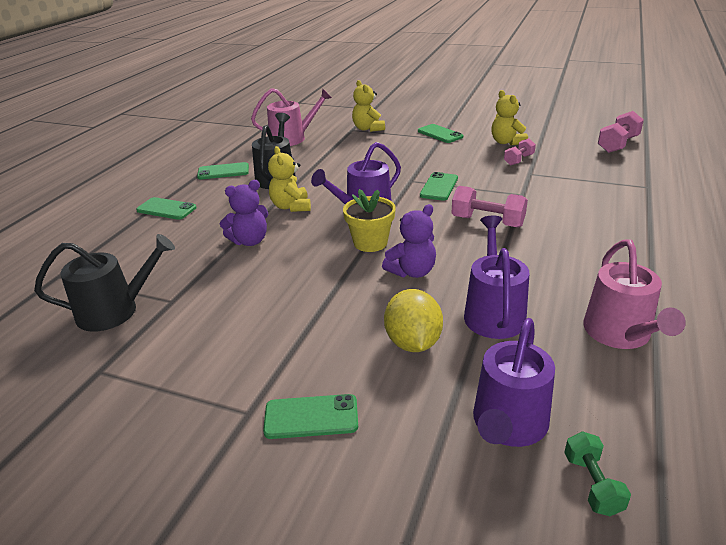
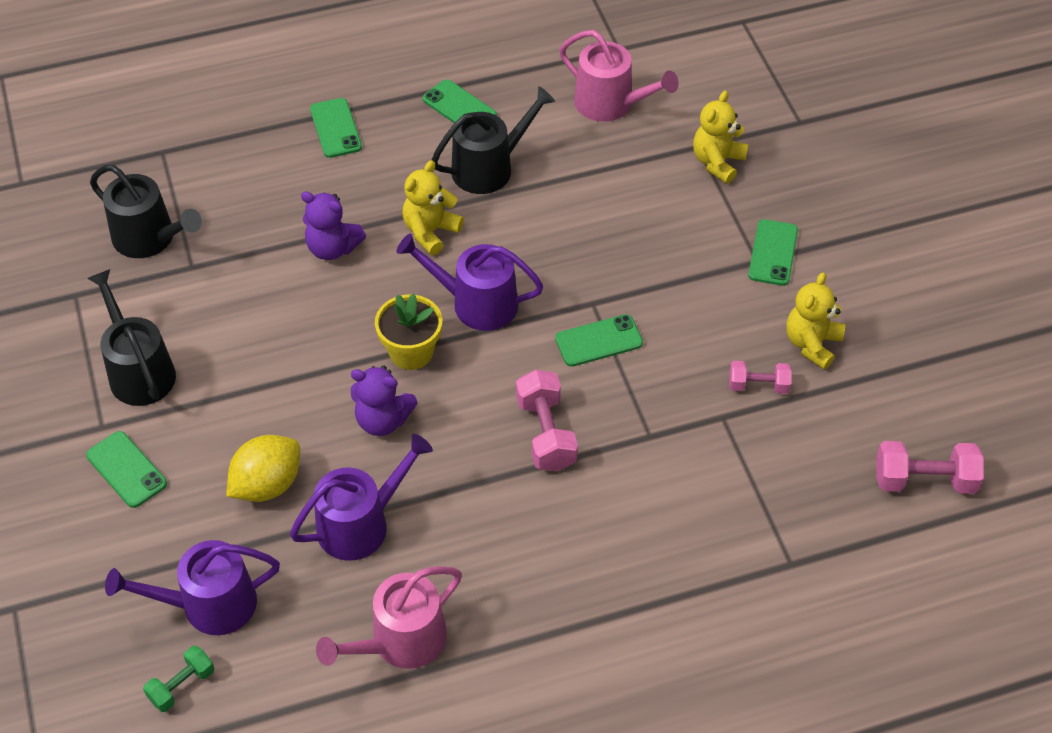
camera: 50 degrees right, 20 degrees up
(223, 366) = (139, 371): none -> black watering can

